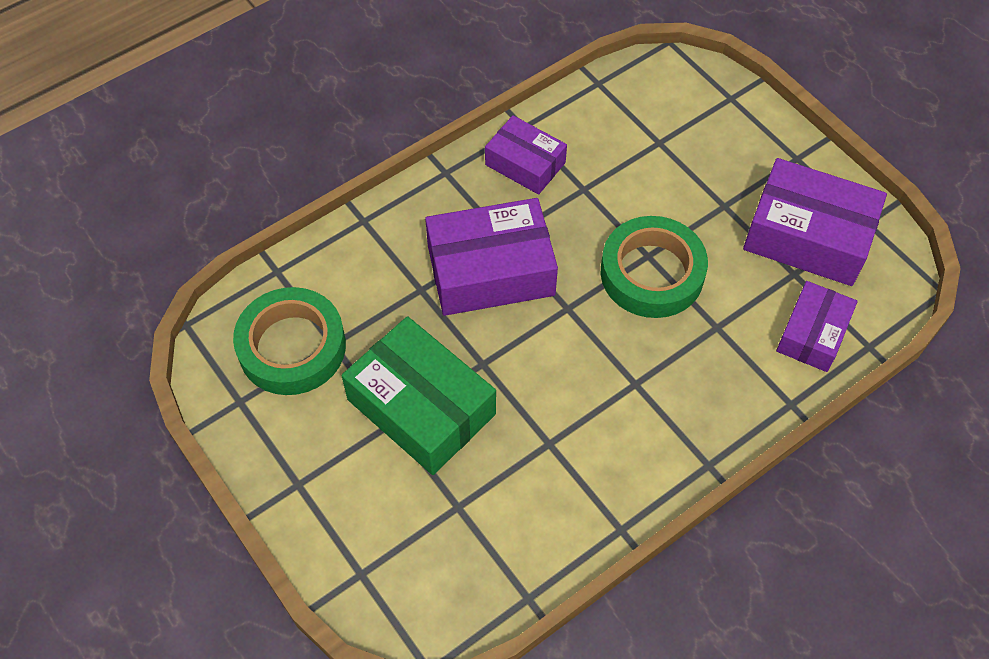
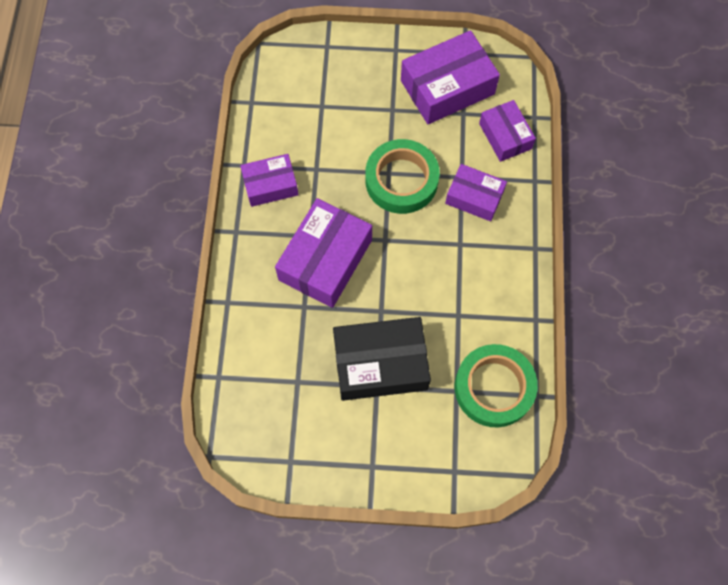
camera: 50 degrees left, 10 degrees up
(292, 347) = (279, 406): green tape -> green tape (494, 388)
(421, 407) = (380, 364): green box -> black box
(705, 357) = (474, 197): none -> purple box

